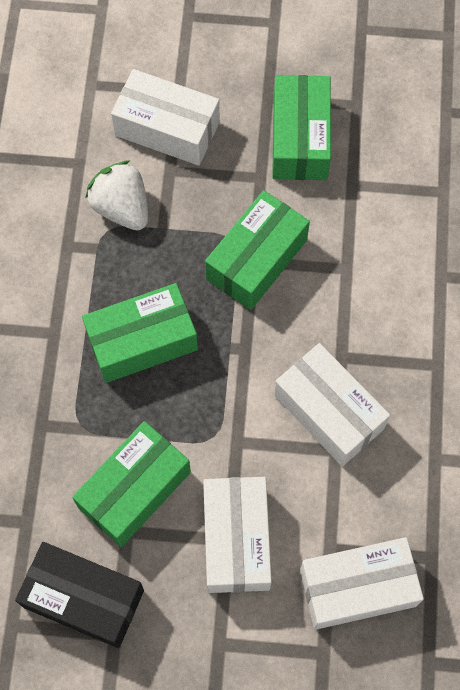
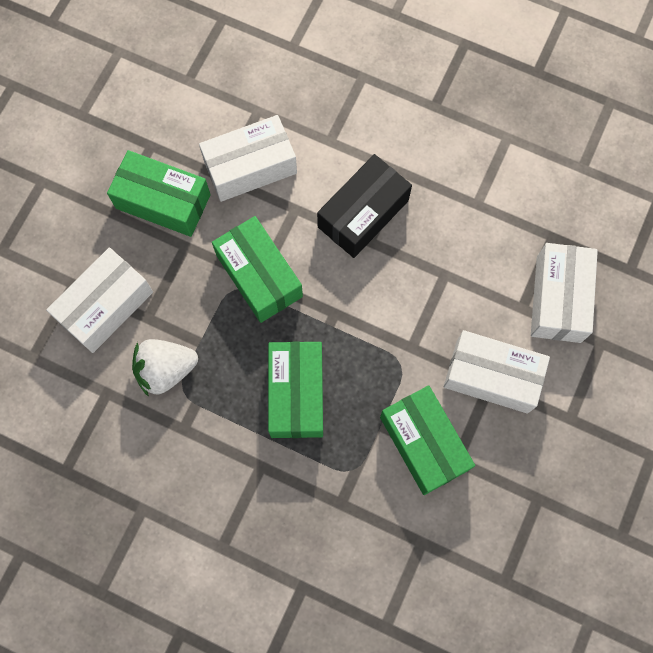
camera: 70 degrees left, 5 degrees up
(83, 598) = (501, 514): black box -> black box (363, 214)
(329, 411) = (411, 268): white box -> white box (250, 167)

